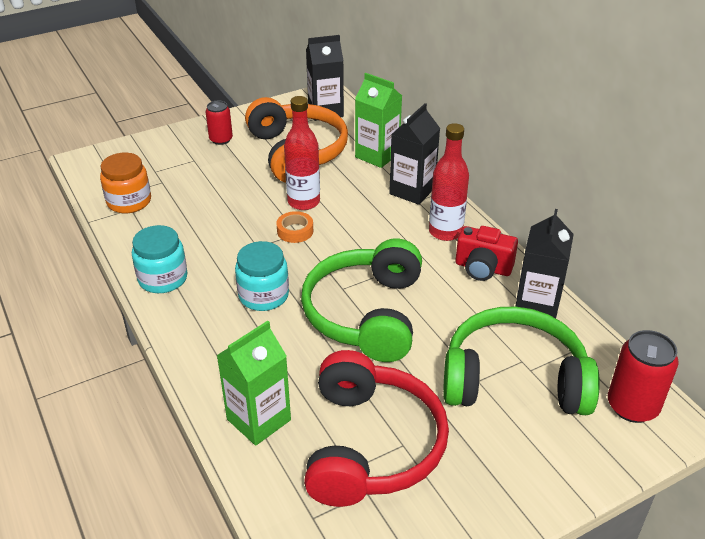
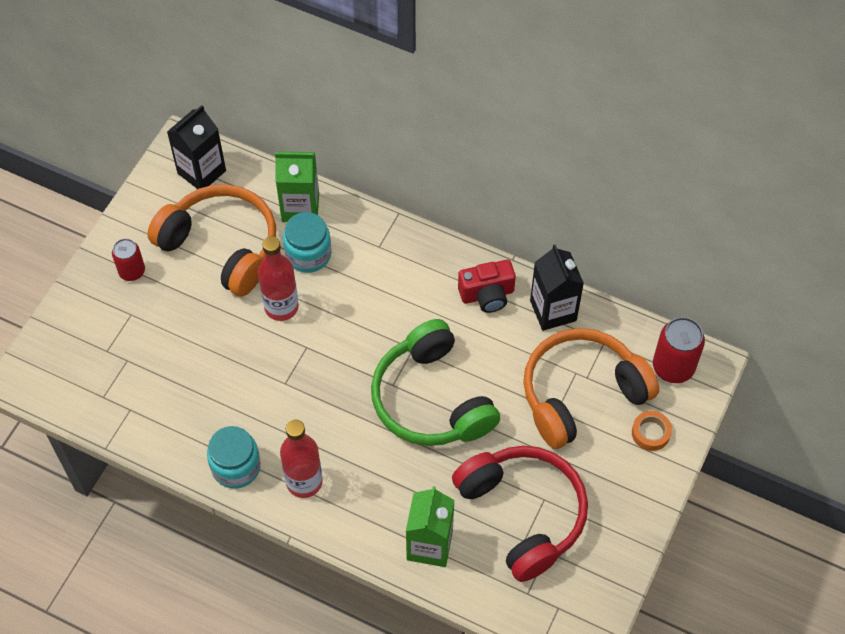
camera: 35 degrees left, 20 degrees up
(129, 201) = (120, 402): orange jar -> none
(263, 295) = (336, 431): turquoise jar -> turquoise jar (308, 254)
(295, 231) = (302, 346): orange tape -> orange tape (650, 433)
(412, 191) = (366, 237): black carton -> none
(445, 232) = (429, 271): red bottle -> red bottle (304, 482)
(514, 379) = (581, 393): green headphones -> orange headphones

